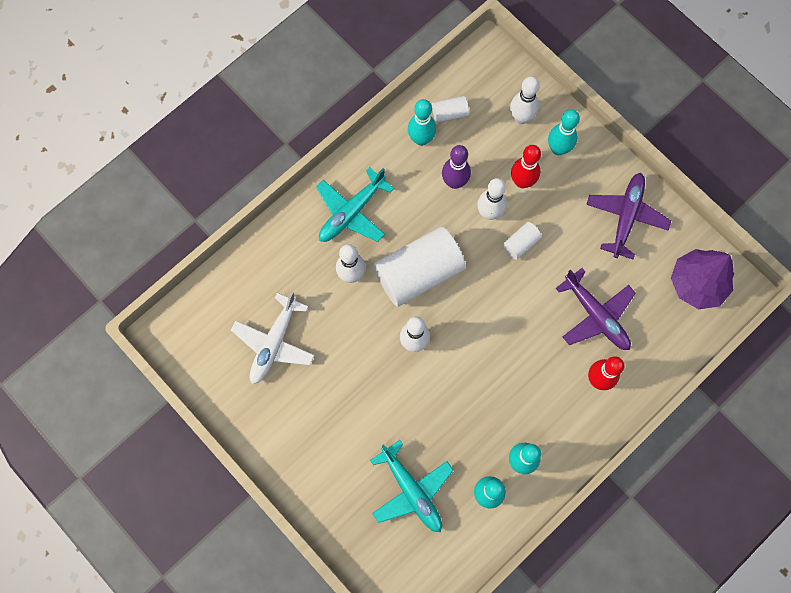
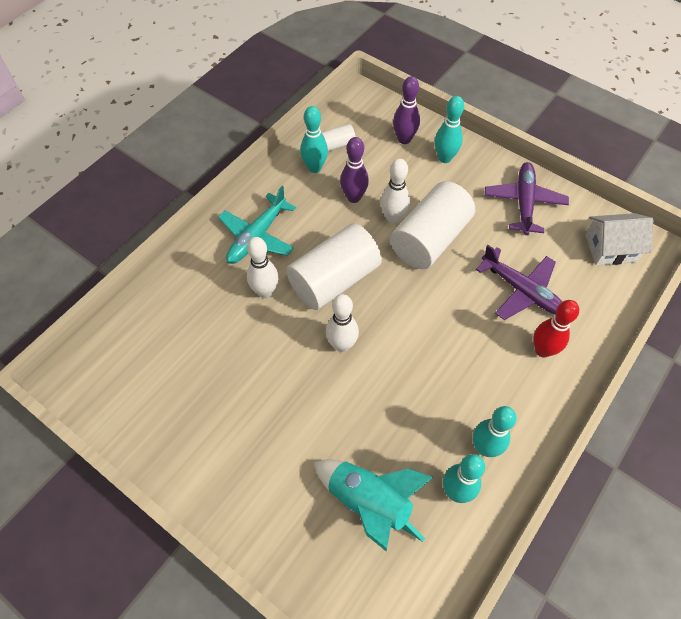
camera: 10 degrees left, 15 degrees down
(274, 343) = (191, 369): white plane -> none
(411, 490) = (369, 503): turquoise plane -> turquoise rocket
(520, 244) = (429, 239): white cylinder -> white cylinder, size x2.25
(521, 118) = (404, 139): white bowling pin -> purple bowling pin
(522, 182) = (418, 188): red bowling pin -> none
(697, 284) = (610, 248): purple tree -> white house

